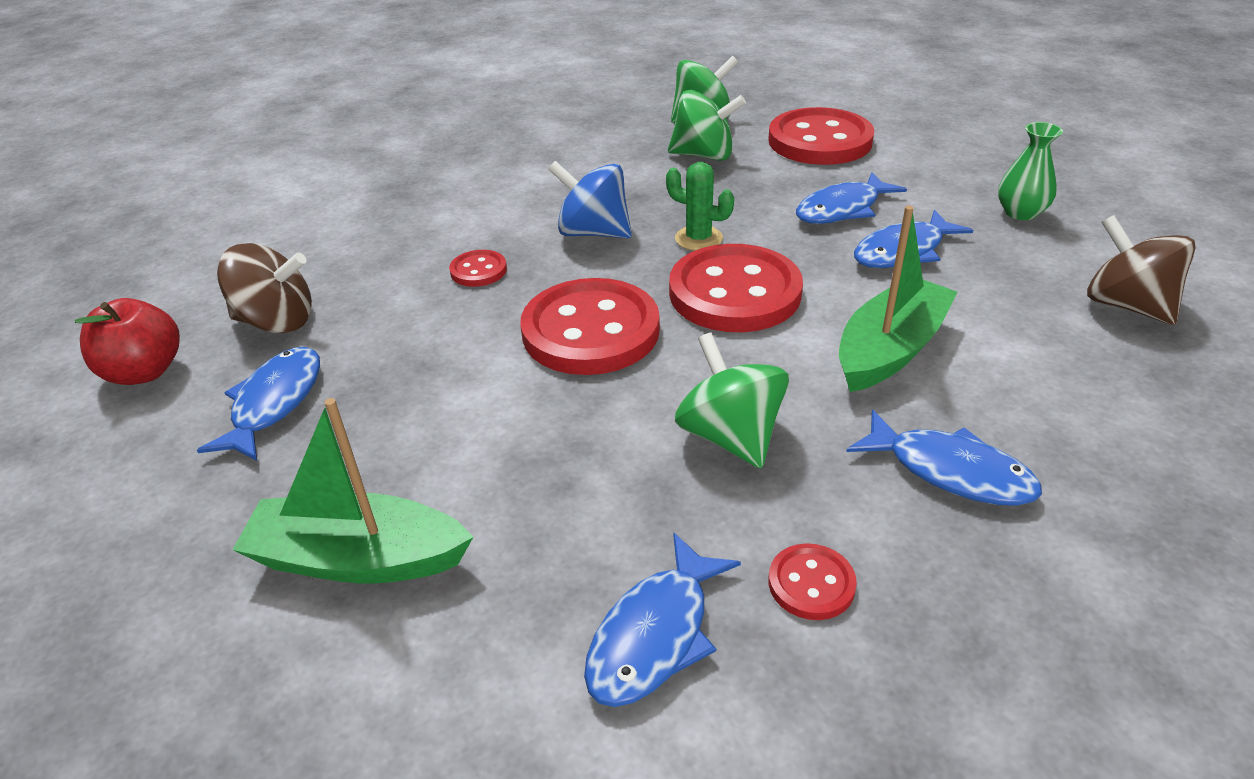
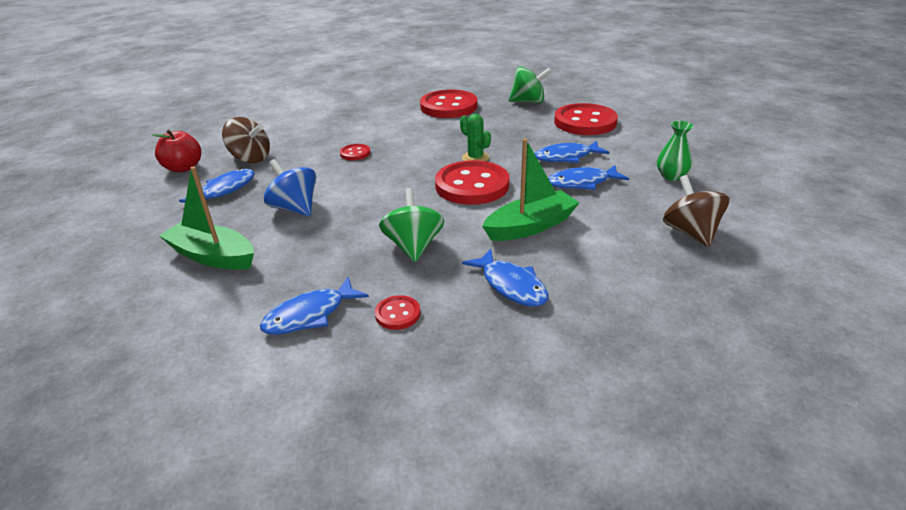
camera: 20 degrees right, 5 degrees down
(590, 331) = (386, 189): red button -> red button (448, 106)
(593, 232) = (424, 146): blue spinning top -> blue spinning top (295, 208)
(704, 155) = (513, 119): green spinning top -> none

